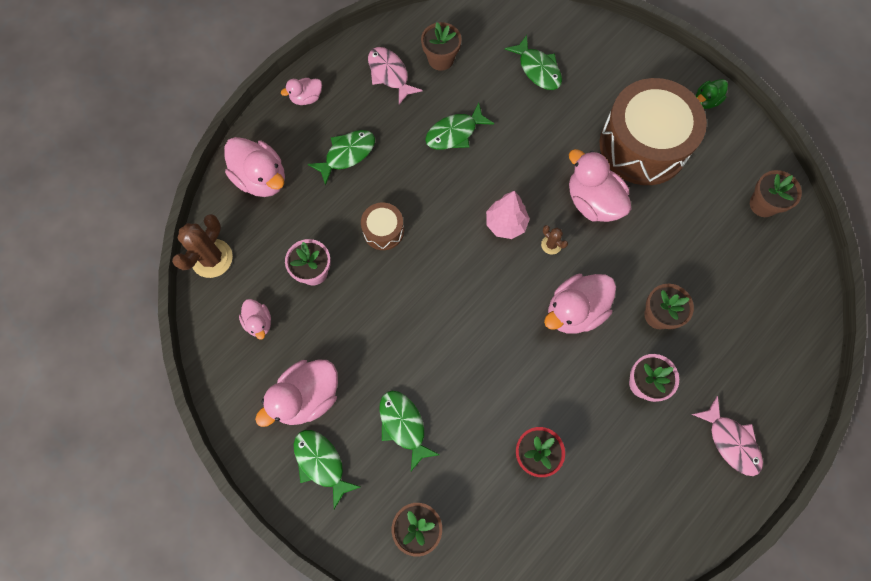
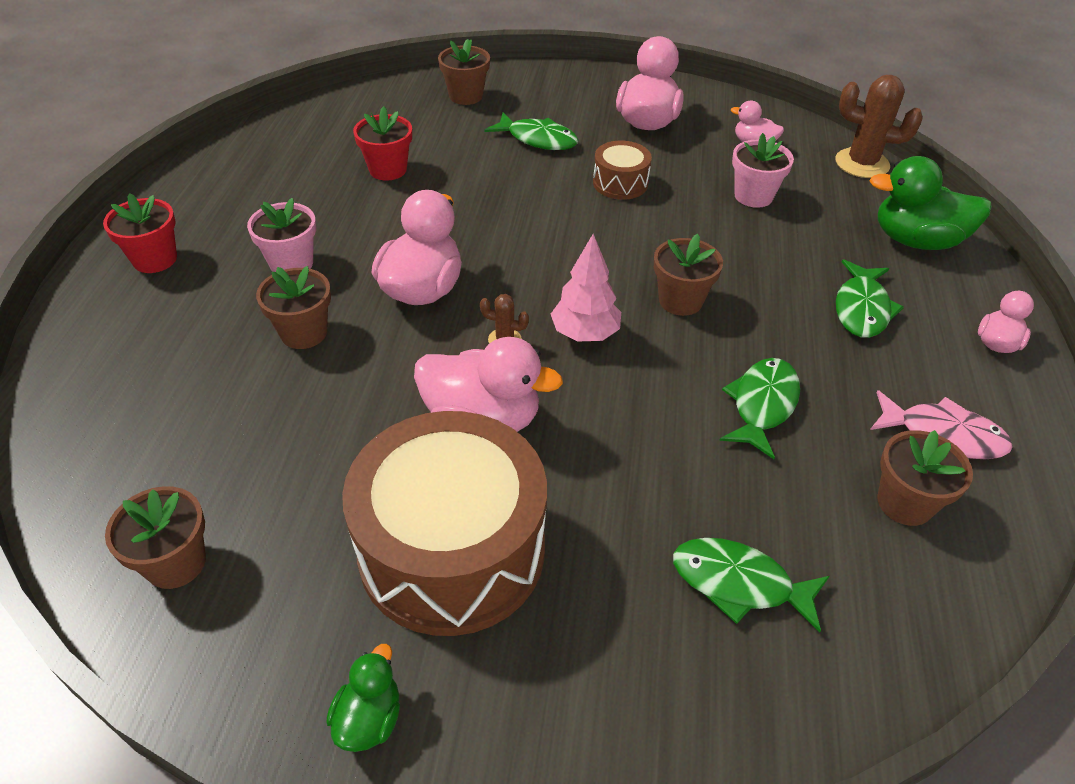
camera: 145 degrees right, 25 degrees down
(212, 258) = (862, 163): brown cactus -> brown cactus turned 60 degrees counterclockwise
(261, 179) = (916, 241): pink duck -> green duck
(321, 463) = (588, 96): green fish -> none
(383, 231) = (725, 259): brown drum -> brown drum (620, 183)
(436, 216) = (680, 300): none -> brown flower pot
(731, 441) = (155, 259): pink fish -> red flower pot

